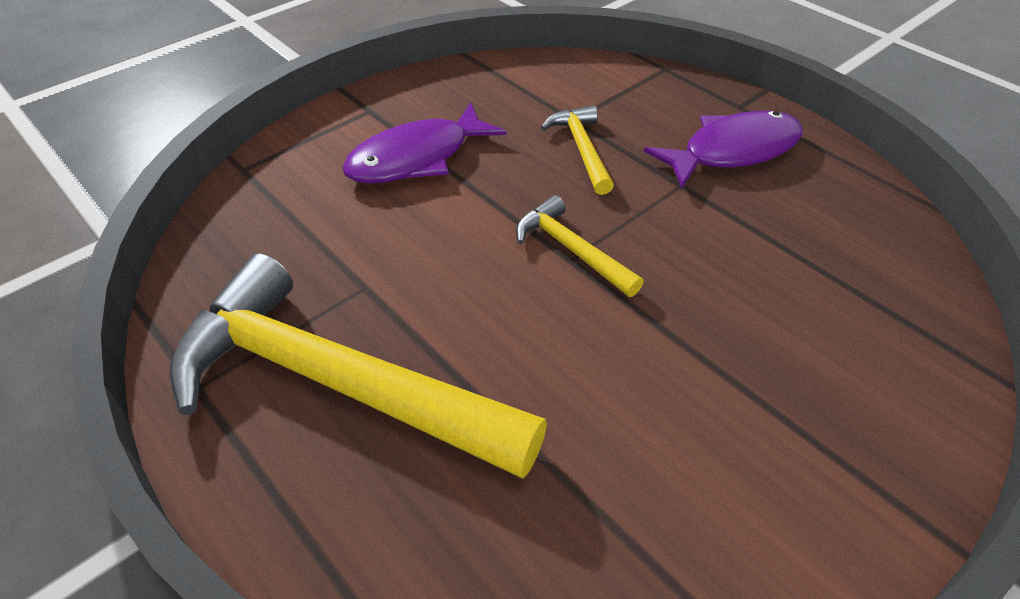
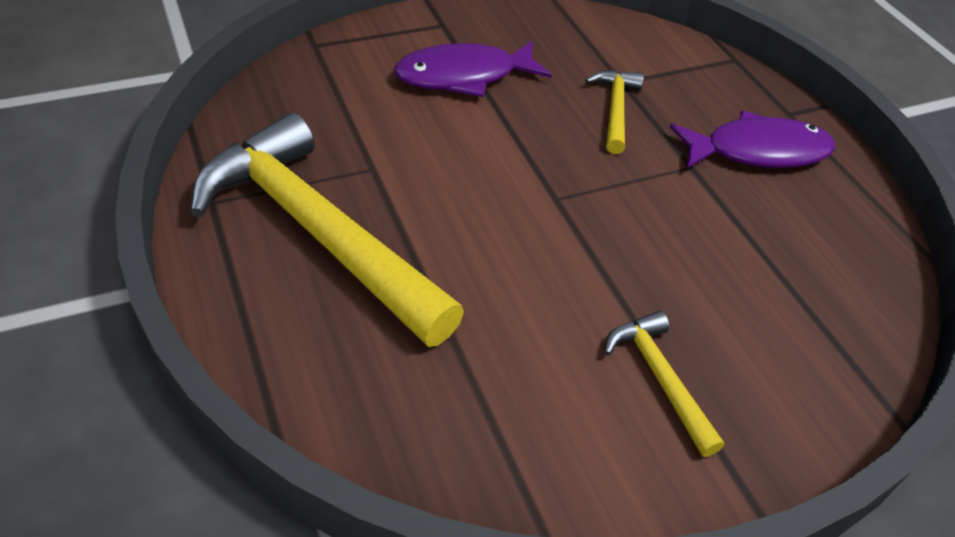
camera: 15 degrees right, 0 degrees up
(572, 250) = (561, 191): yellow hammer -> yellow hammer (660, 379)

